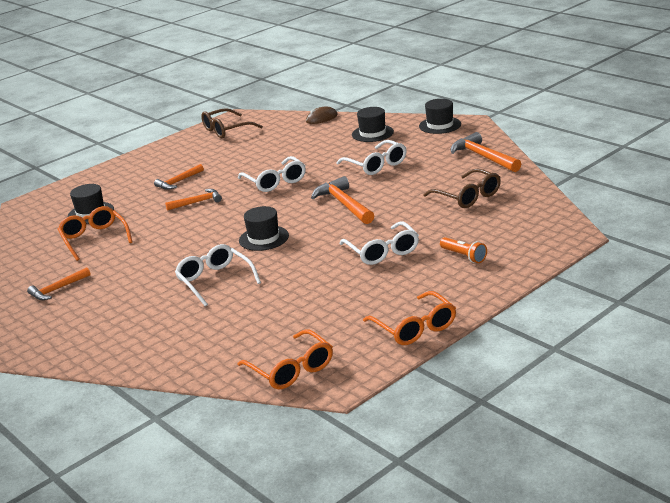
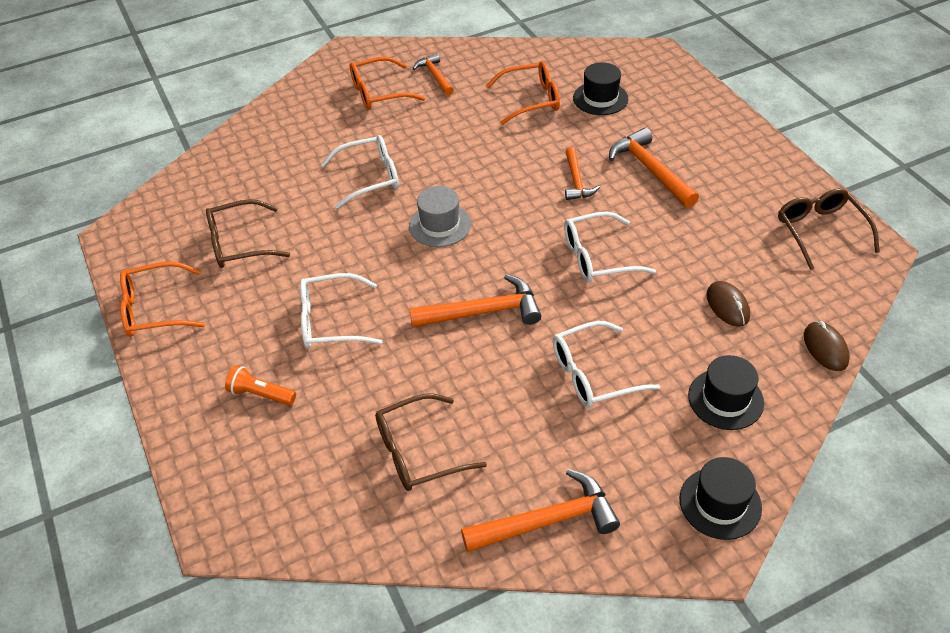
camera: 105 degrees right, 20 degrees up
(178, 182) = (650, 170): orange hammer -> orange hammer, size x1.59
(264, 238) = (440, 225): black hat -> grey hat
(291, 369) = (166, 209): orange glasses -> orange glasses (378, 93)
(301, 142) = (727, 306): none -> brown mouse
(320, 315) = (239, 243): none -> brown glasses
(464, 256) = (260, 394): orange flashlight -> orange flashlight turned 45 degrees clockwise

